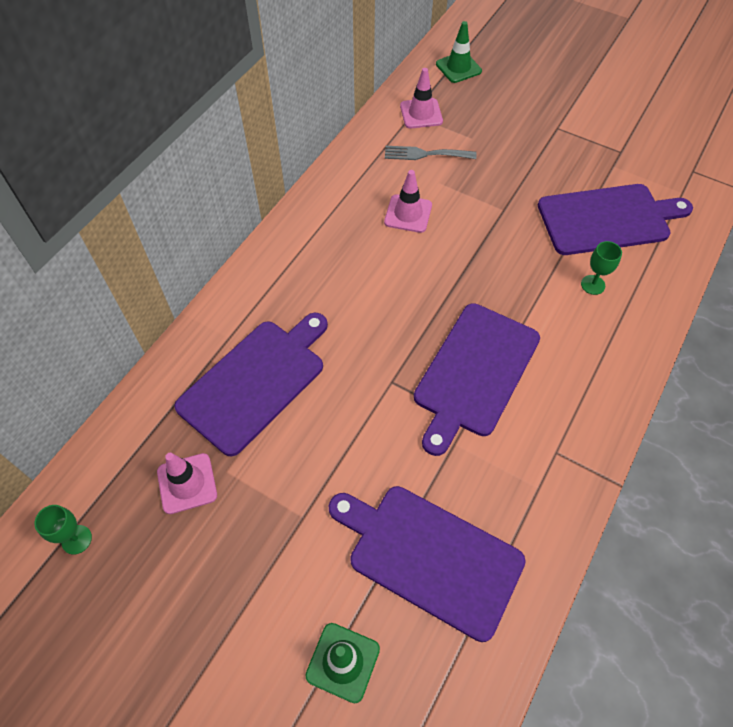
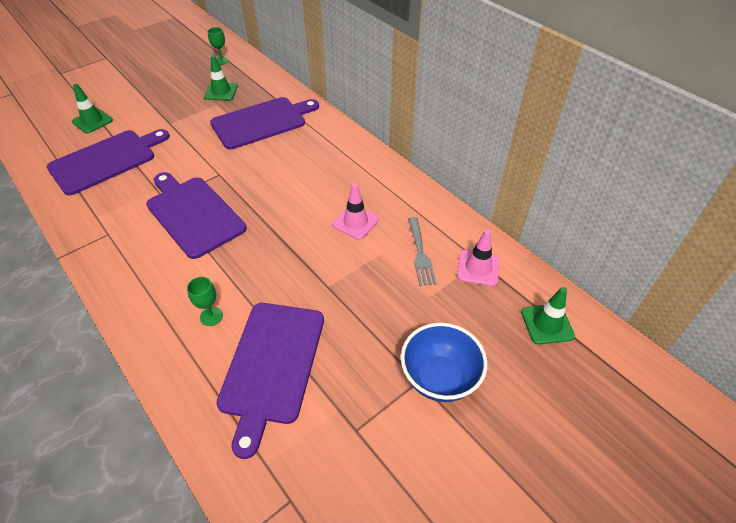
camera: 110 degrees right, 10 degrees down
(187, 483) = (221, 92): pink traffic cone -> green traffic cone
(255, 381) = (262, 122): purple cutting board -> purple cutting board turned 90 degrees counterclockwise
(425, 154) = (420, 254): grey fork -> grey fork turned 150 degrees clockwise
(547, 117) = (439, 378): none -> blue bowl

